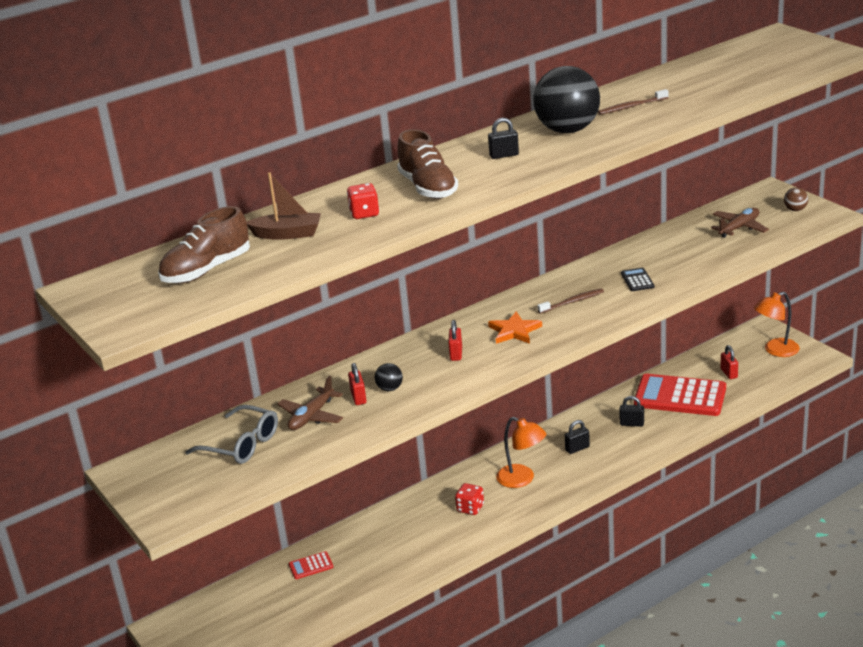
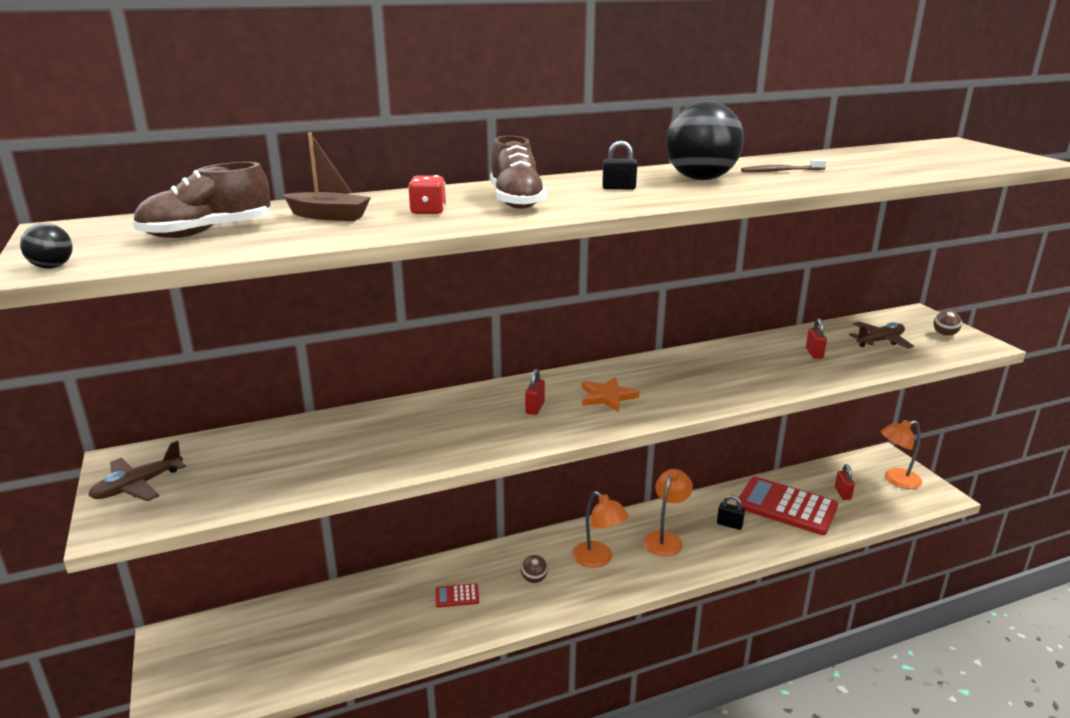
camera: 10 degrees right, 5 degrees down
(241, 444) = (256, 457): grey glasses -> none
(311, 416) = (348, 442): brown plane -> brown plane (138, 486)
(311, 566) = (347, 605): red calculator -> red calculator (457, 596)
(358, 397) = (408, 433): red padlock -> red padlock (814, 353)
(390, 388) = (446, 430): black ball -> black ball (52, 267)
(470, 508) = (534, 579): red dice -> brown ball
(572, 302) = (680, 379): brown toothbrush -> none
(577, 448) = (665, 539): black padlock -> orange lamp
(637, 280) = (757, 371): black calculator -> none

